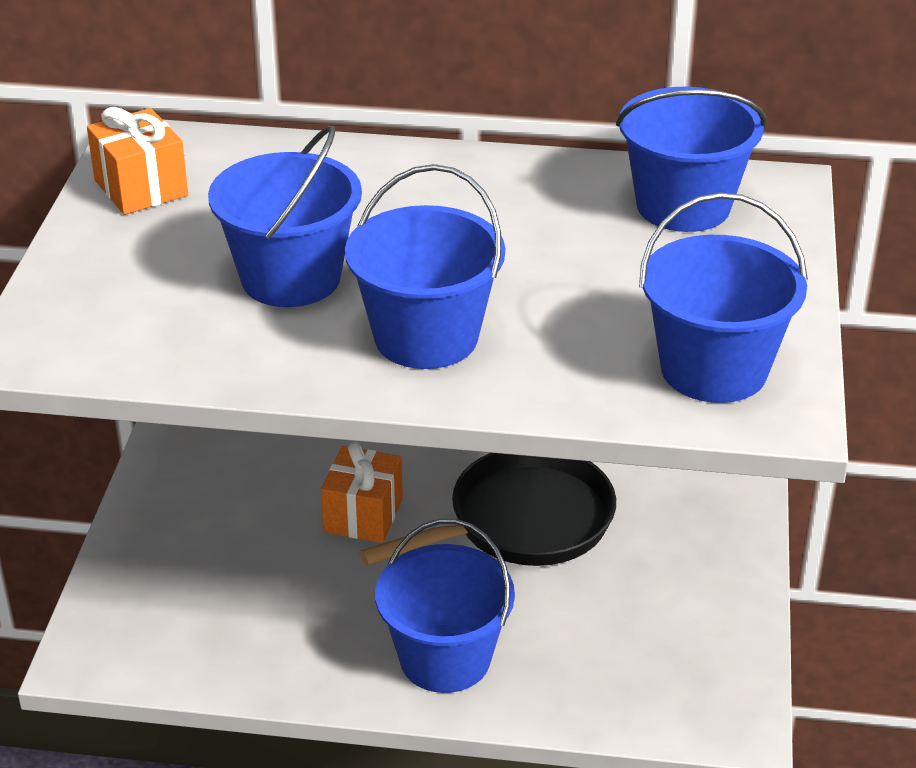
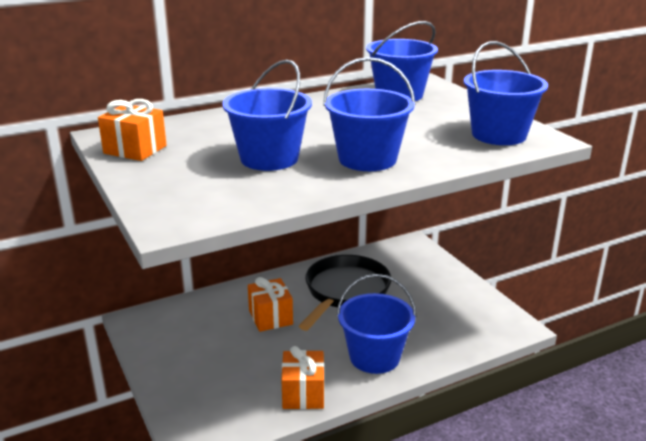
camera: 35 degrees left, 10 degrees down
(285, 663) = (303, 393): none -> orange gift

